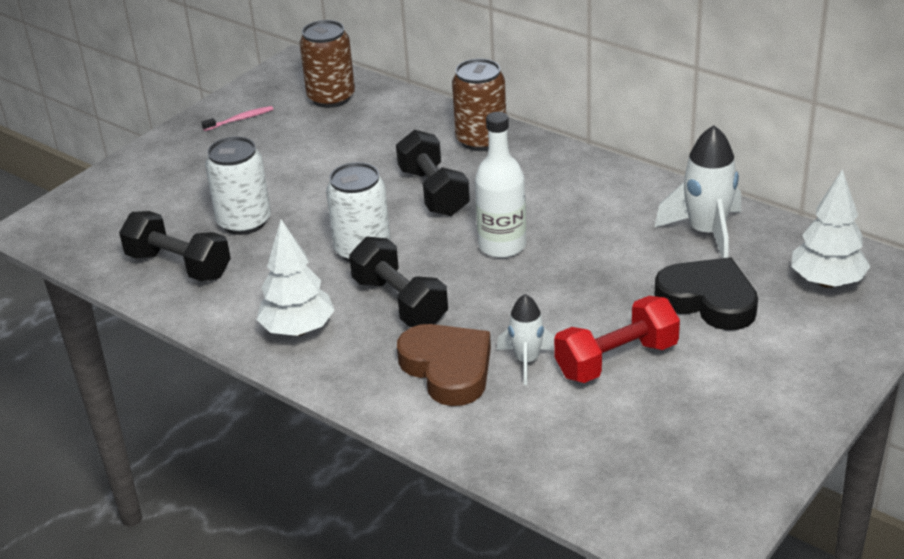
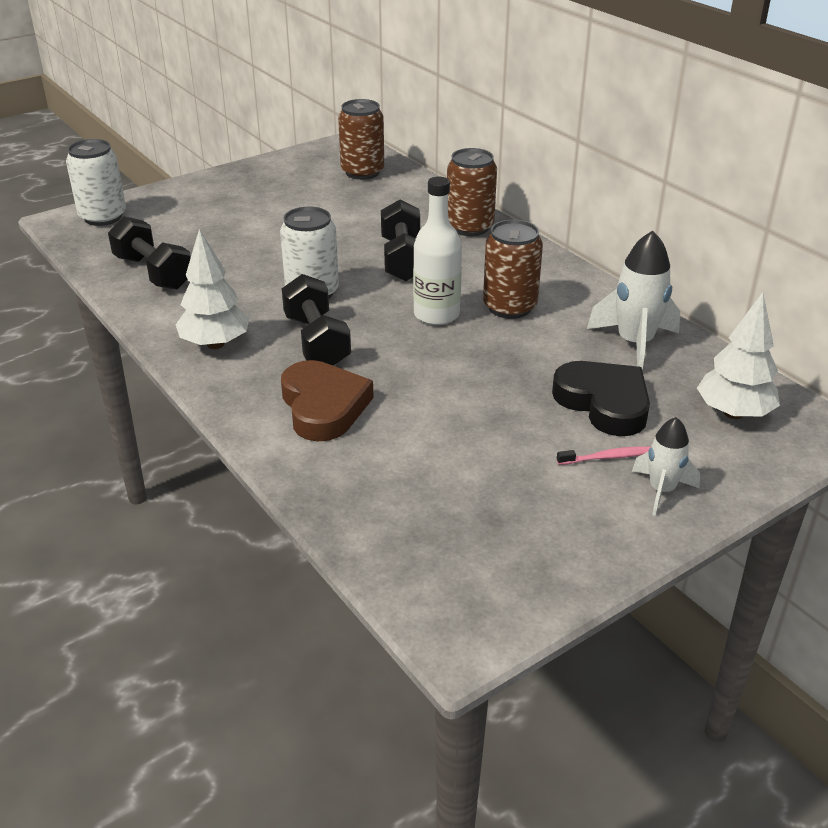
camera: 15 degrees right, 0 degrees up
(240, 119) = (278, 174): pink toothbrush -> pink toothbrush (607, 457)
(244, 222) = (229, 250): white can -> white can (103, 217)
(527, 361) = (399, 417): white rocket -> white rocket (661, 490)
(569, 221) = (509, 307): none -> brown can
(616, 360) = (484, 436): red dumbbell -> none

